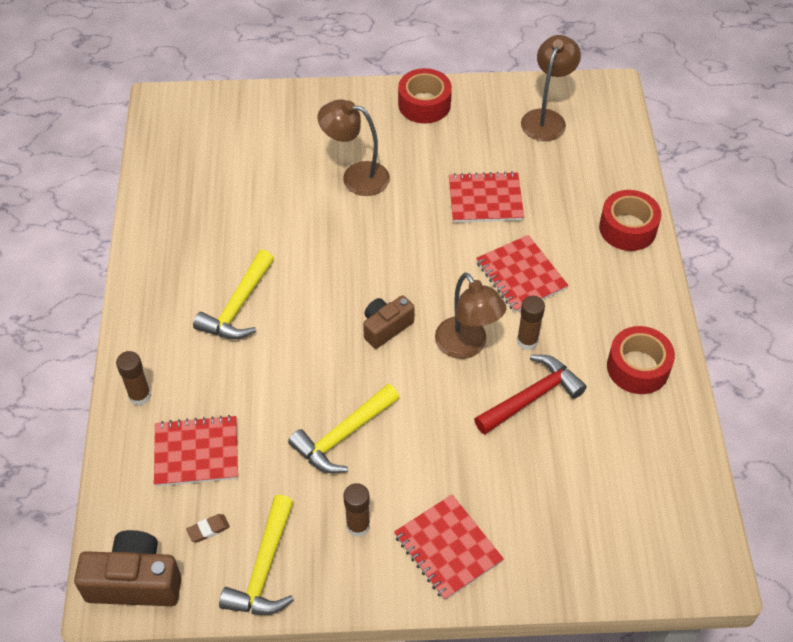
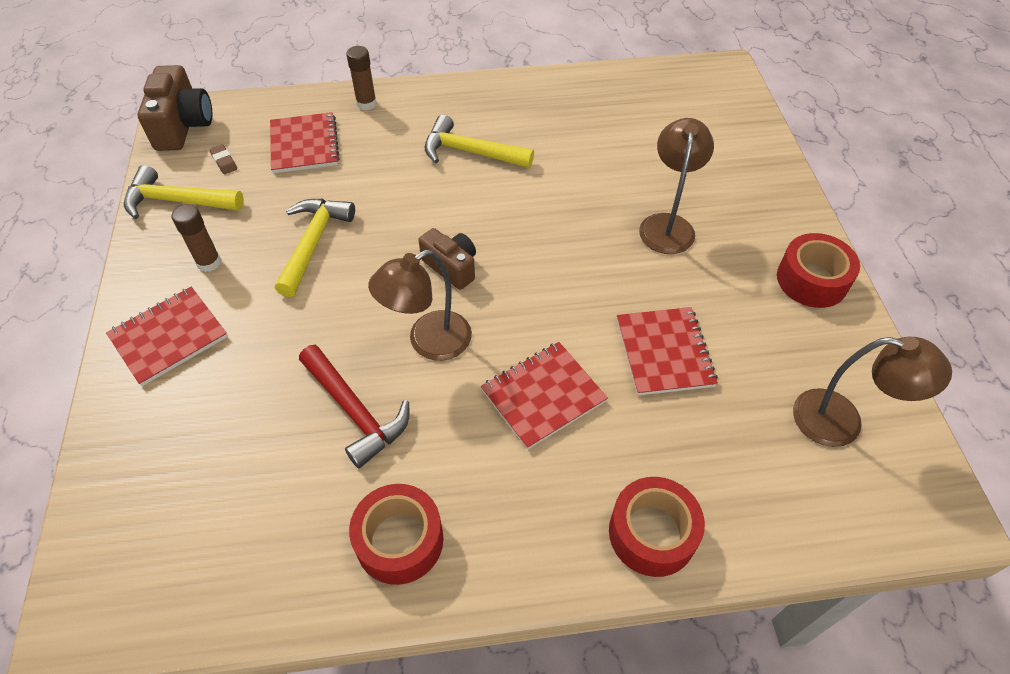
camera: 85 degrees right, 0 degrees up
(343, 436) = (313, 243): yellow hammer -> yellow hammer turned 60 degrees clockwise
(527, 341) = (439, 405): brown glue stick -> none

